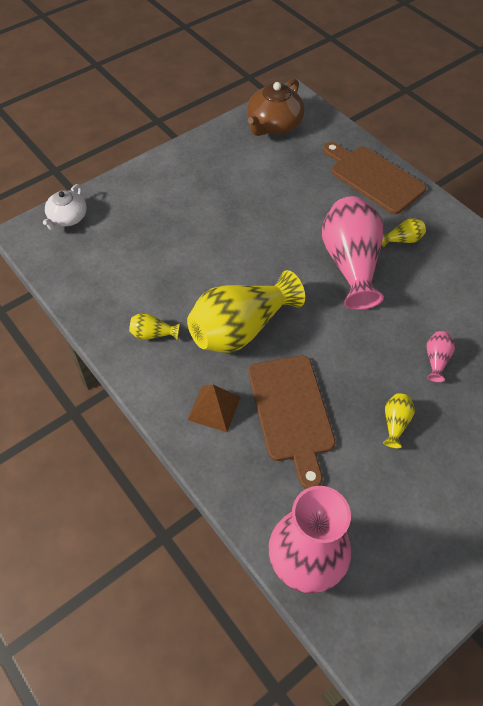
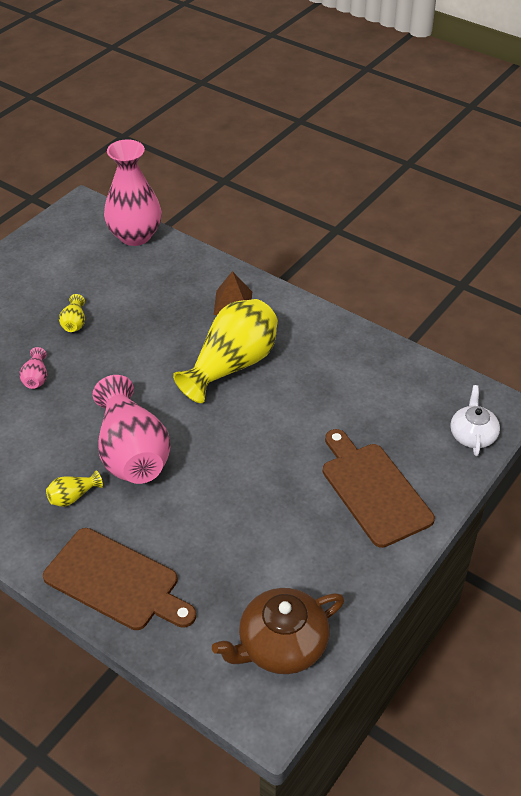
camera: 165 degrees right, 10 degrees down
(153, 334) = (313, 344): yellow vase -> none
(274, 125) = (281, 645): brown teapot -> brown teapot turned 135 degrees counterclockwise
(291, 412) = (166, 313): brown cutting board -> brown cutting board (373, 490)

